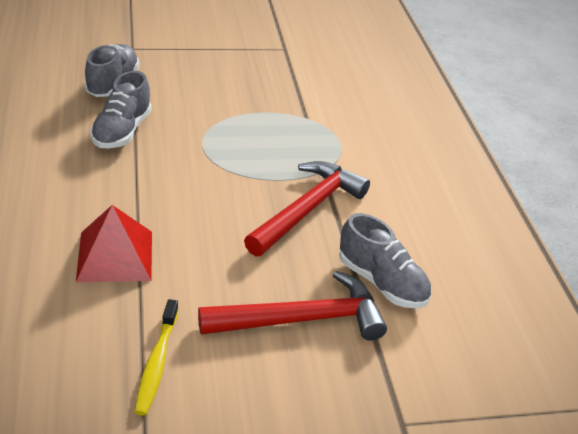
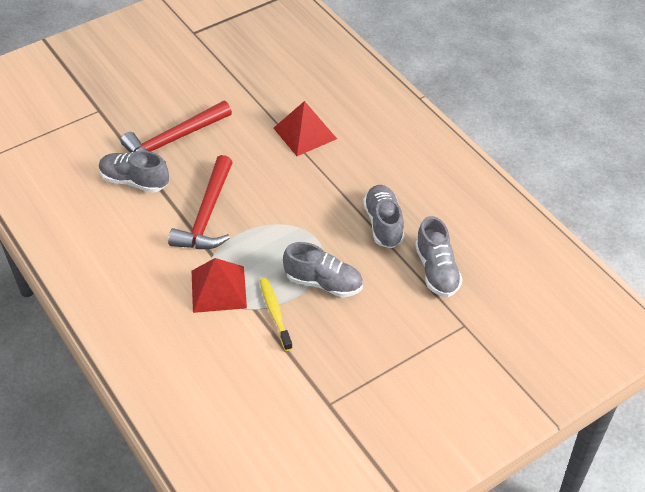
camera: 160 degrees right, 10 degrees up
(156, 363) = (238, 91): yellow toothbrush -> yellow toothbrush (275, 313)
(226, 112) = (324, 283): none -> grey shoe
(332, 143) = (218, 289): none -> red pyramid

